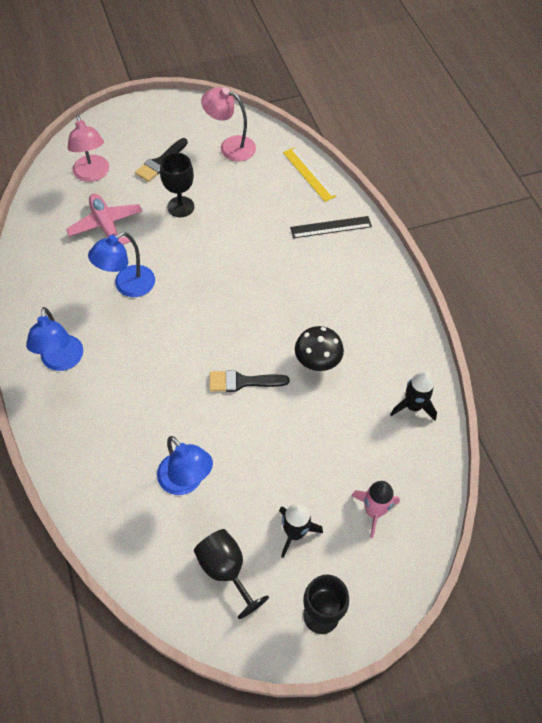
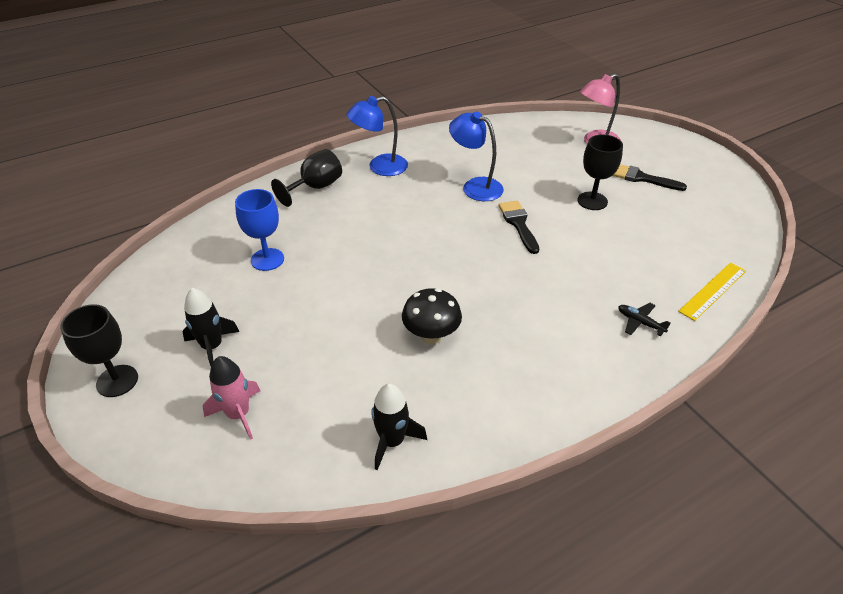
camera: 80 degrees right, 15 degrees down
(106, 226) = (538, 162): pink plane -> none
(186, 481) = (267, 259): blue lamp -> blue goblet
(226, 570) = (174, 301): black goblet -> black goblet (315, 187)
(230, 147) = (703, 221): pink lamp -> none
(243, 382) = (388, 280): black brush -> black brush (518, 224)
(331, 227) = (640, 322): black ruler -> black plane

